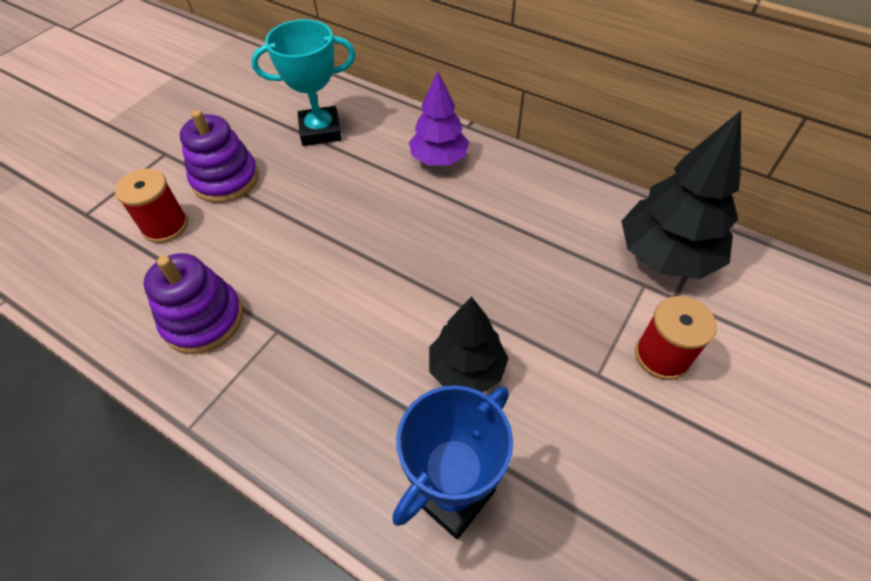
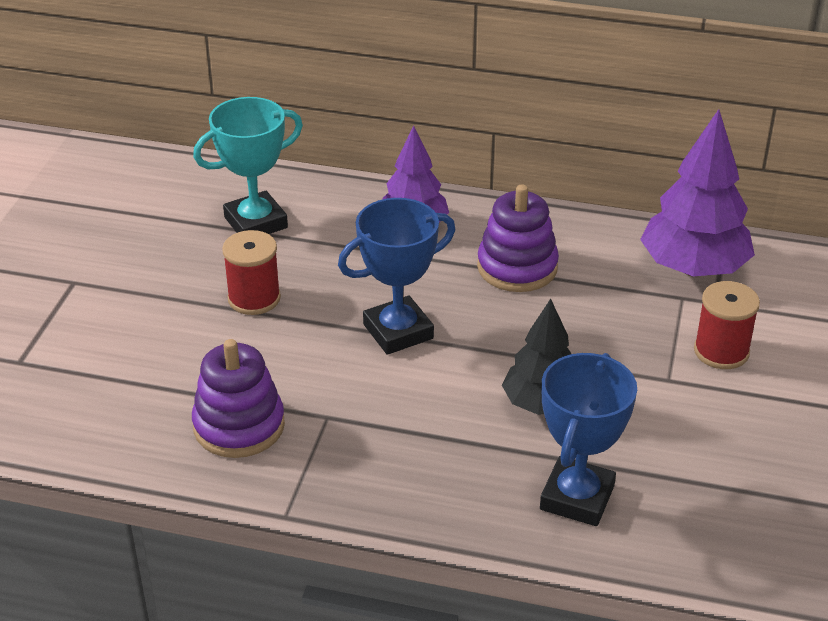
camera: 20 degrees left, 15 degrees down
(165, 226) = (130, 353): red spool -> red spool (254, 298)
(226, 179) = (172, 293): purple stacking toy -> purple stacking toy (517, 267)
(378, 258) = (398, 331): none -> blue trophy
(666, 256) = (693, 268): black tree -> purple tree

